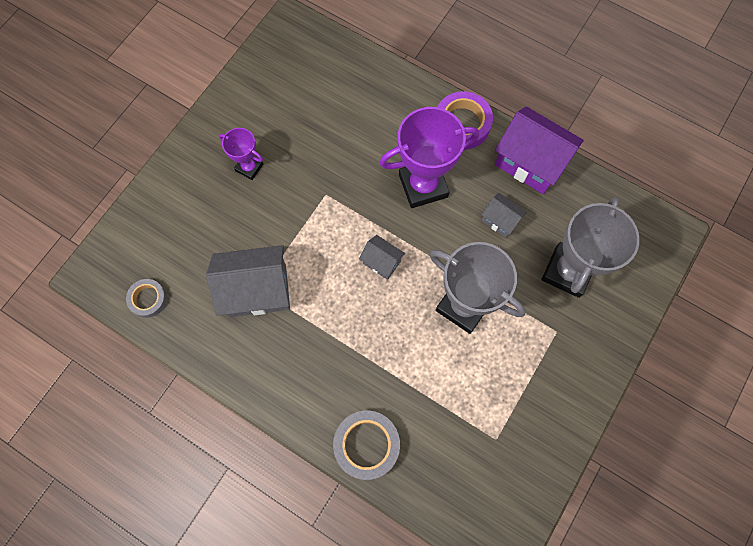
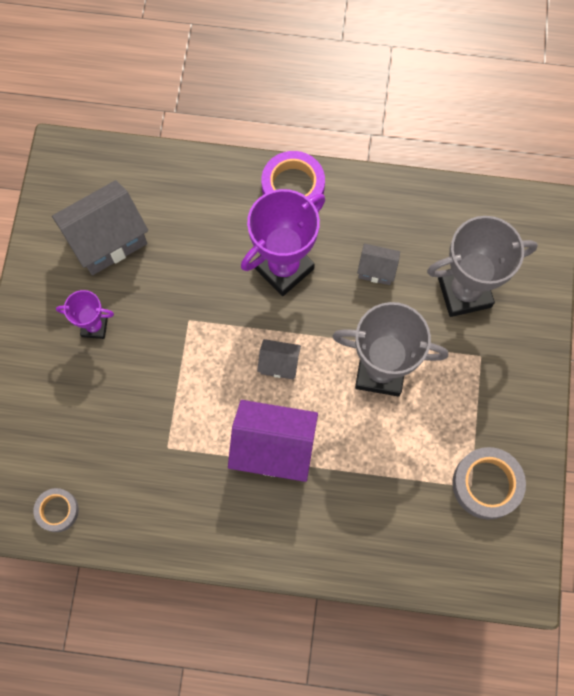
camera: 25 degrees left, 0 degrees up
(257, 290) = (167, 450): grey house -> grey house (108, 240)
(366, 445) = (350, 551): grey tape -> grey tape (486, 484)
(530, 163) = (379, 198): purple house -> purple house (273, 448)
(567, 271) = (464, 292): grey trophy -> grey trophy turned 75 degrees clockwise

